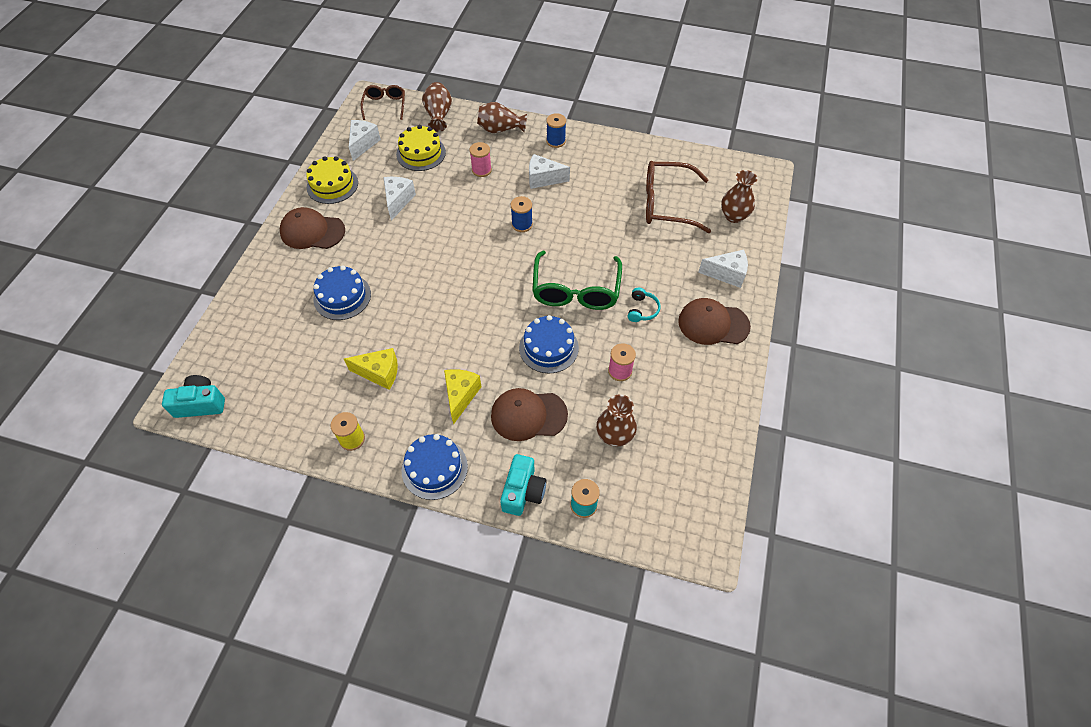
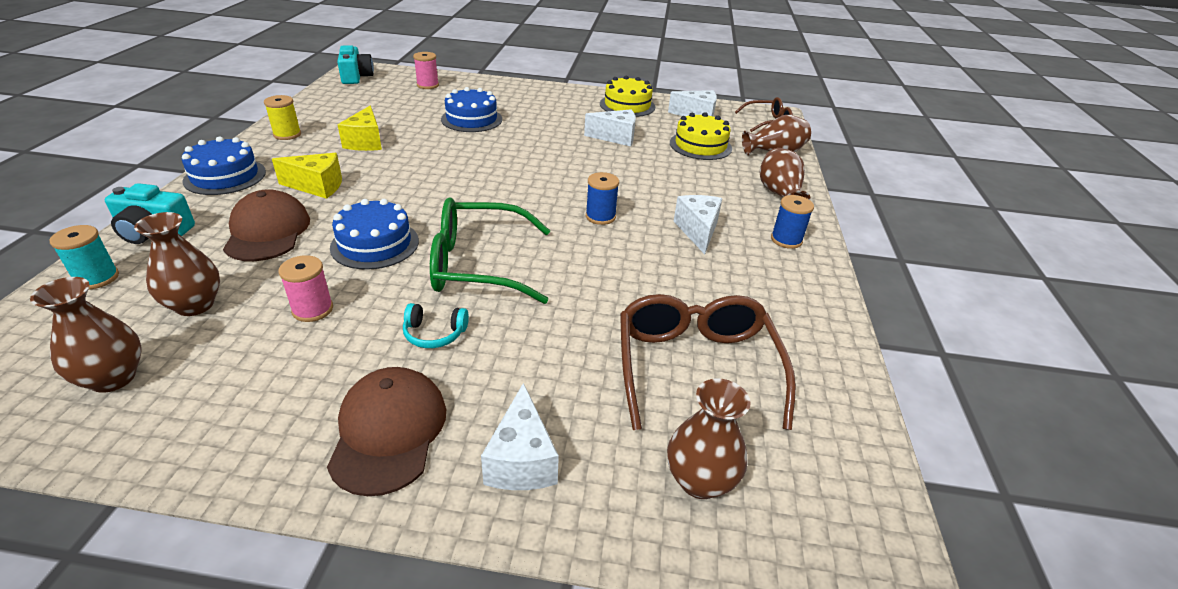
camera: 80 degrees right, 20 degrees down
(312, 231) = (559, 101): brown cap -> none
(481, 170) = (691, 184): pink spool -> pink spool (428, 85)
(680, 455) = (113, 378): none -> brown vase

